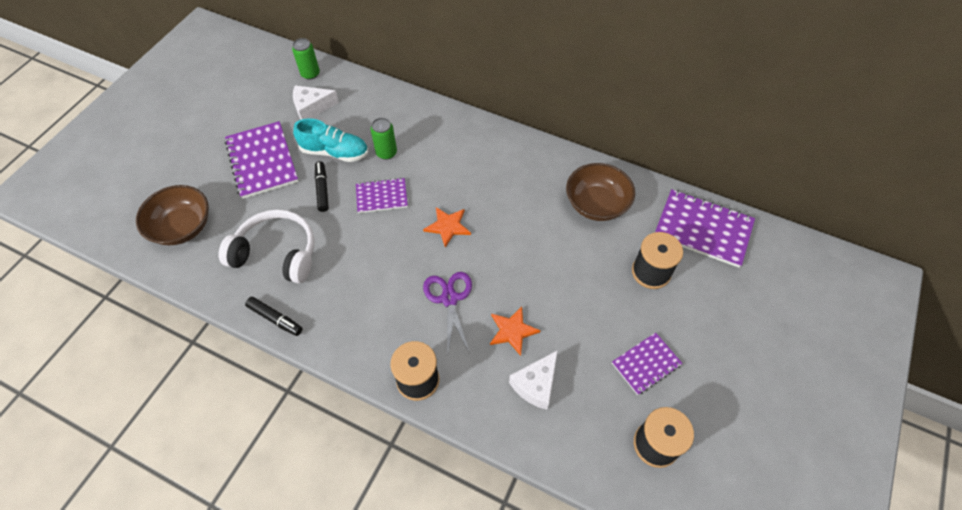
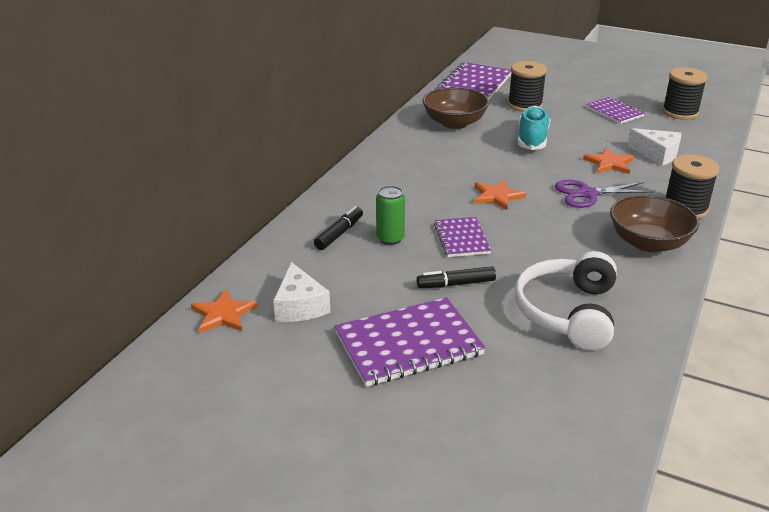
camera: 90 degrees left, 25 degrees down
(182, 227) = (548, 412): brown bowl -> brown bowl (648, 243)
(275, 319) = (661, 303): black marker -> black marker (339, 234)
(310, 74) = (223, 314): green can -> orange star
(334, 152) = (389, 279): turquoise shoe -> turquoise shoe (532, 139)

